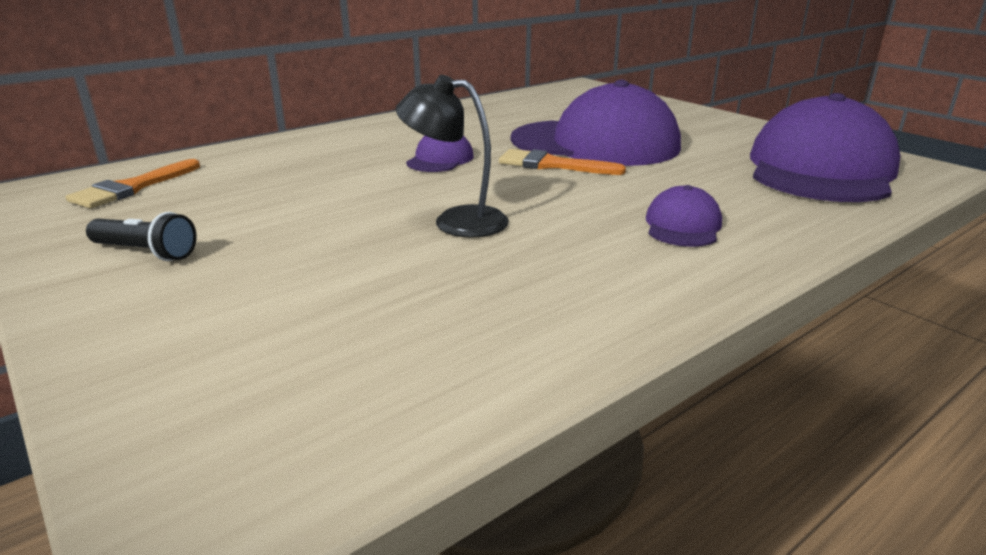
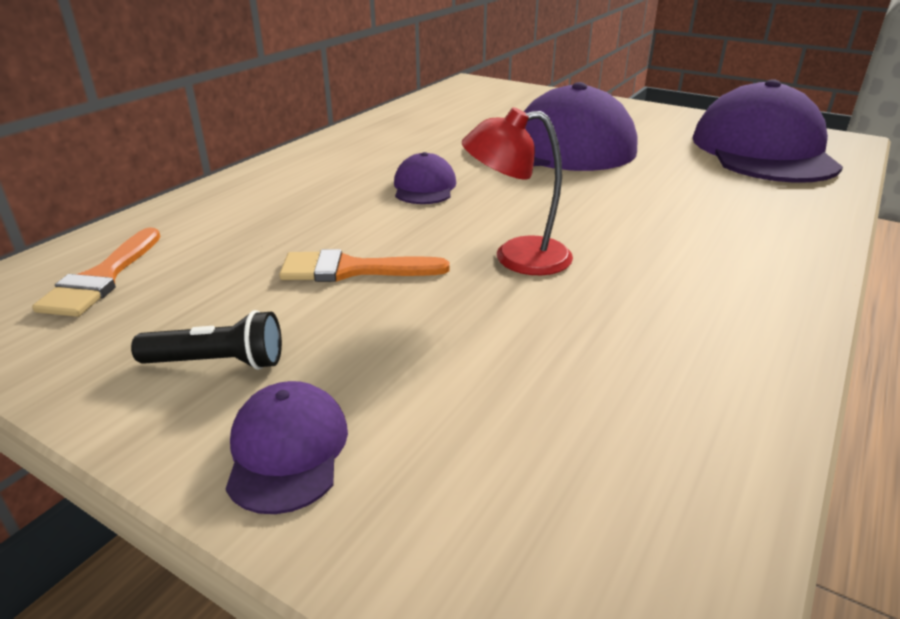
camera: 20 degrees left, 5 degrees up
(456, 221) = (516, 257): black lamp -> red lamp
(551, 165) = (538, 178): orange brush -> orange brush (352, 270)
(682, 225) = (718, 227): purple cap -> purple cap (287, 450)

